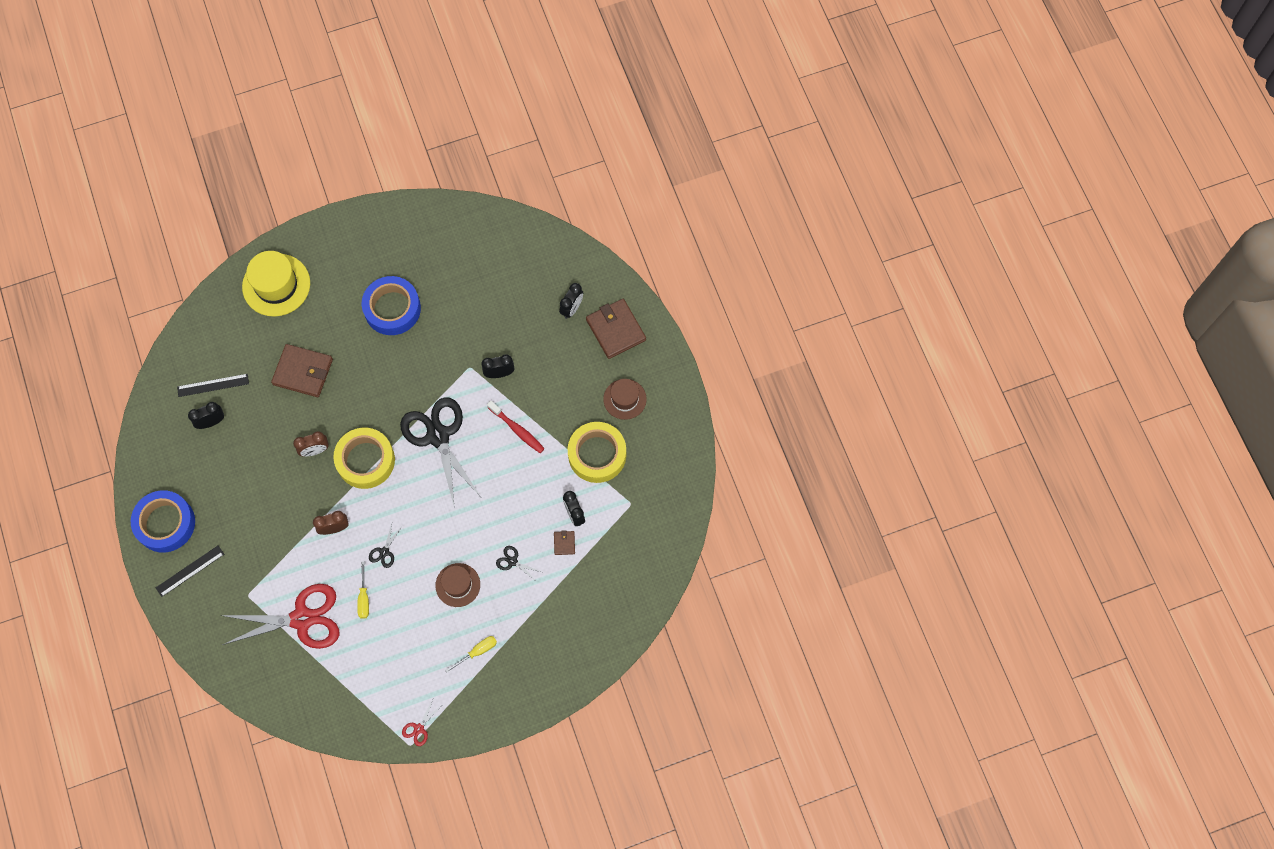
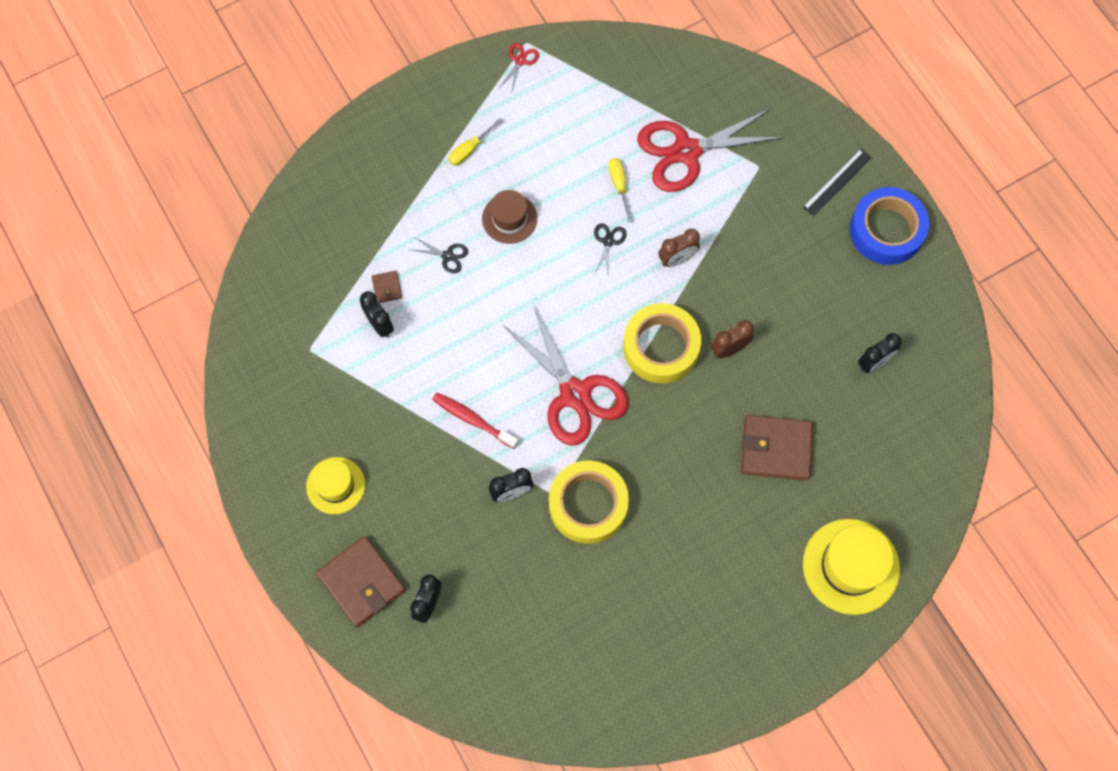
camera: 170 degrees right, 0 degrees up
(213, 385) = (888, 411): black ruler -> none
(392, 309) = (679, 559): blue tape -> none
(438, 436) = (574, 394): black scissors -> red scissors
(597, 454) = (362, 404): yellow tape -> yellow tape (588, 505)
(625, 399) = (335, 485): brown hat -> yellow hat

